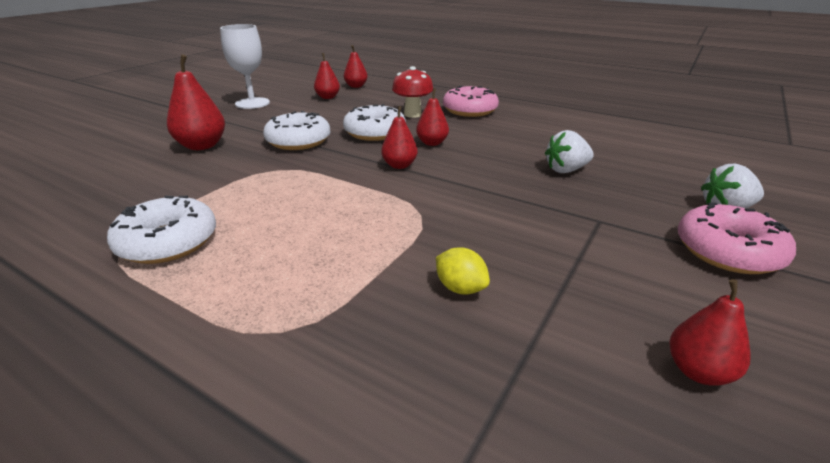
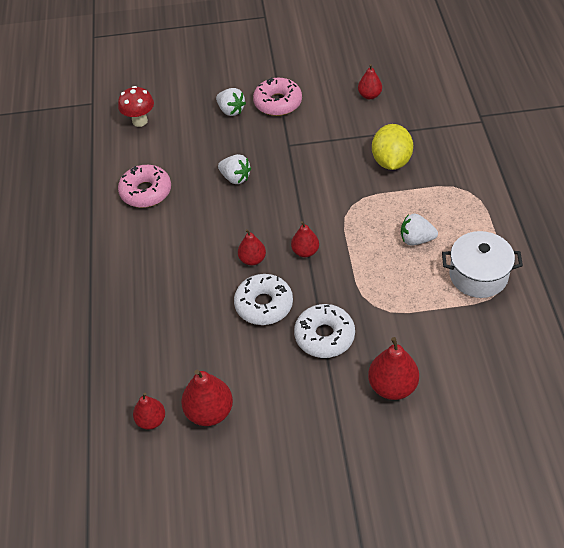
camera: 125 degrees left, 20 degrees up
(168, 242) = (478, 275): white donut -> white pot
(252, 103) = (283, 459): white goblet -> none
(295, 230) = (416, 239): none -> white strawberry
(328, 97) = (209, 412): red pear -> red pear, size x1.59
(412, 114) = (200, 311): red mushroom -> red mushroom (140, 121)
(460, 288) = (391, 161): yellow lemon -> yellow lemon, size x1.93
(470, 110) = (156, 281): pink donut -> pink donut (146, 192)

